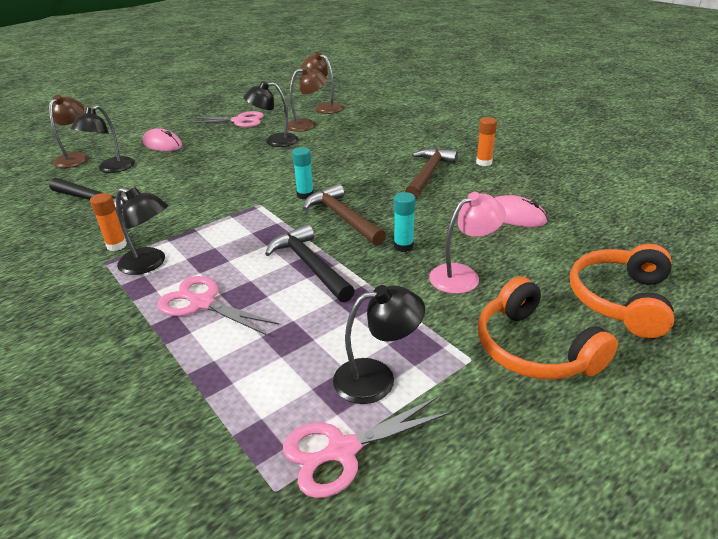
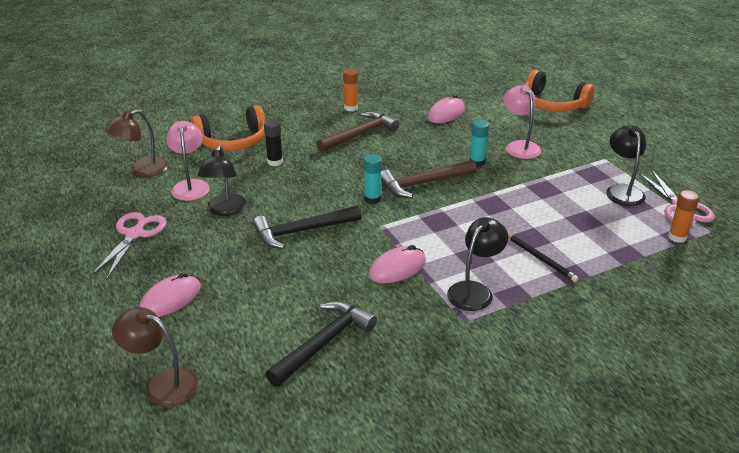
camera: 80 degrees left, 0 degrees up
(111, 168) = (227, 341): black lamp -> none
(116, 245) = (434, 316): orange glue stick -> orange glue stick (677, 237)
(190, 220) = (397, 268): none -> pink mouse
(202, 303) = (540, 258): pink scissors -> black pencil
(307, 124) = (190, 186): brown lamp -> pink lamp
(310, 265) = (494, 205): black hammer -> black hammer (302, 231)
(356, 146) = (275, 162): none -> black glue stick
(428, 174) = (360, 134): brown hammer -> brown hammer turned 105 degrees clockwise
(533, 348) = (596, 138): orange headphones -> orange headphones (233, 141)

